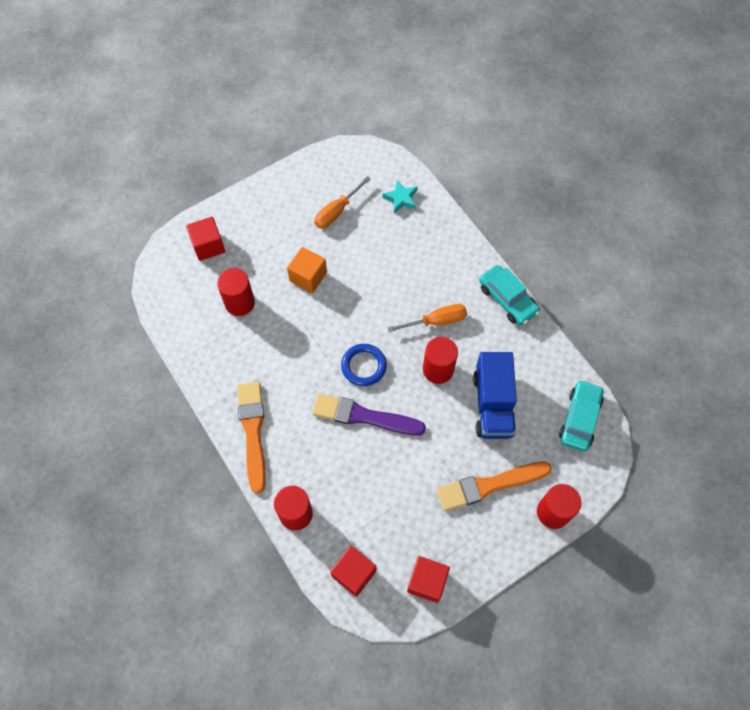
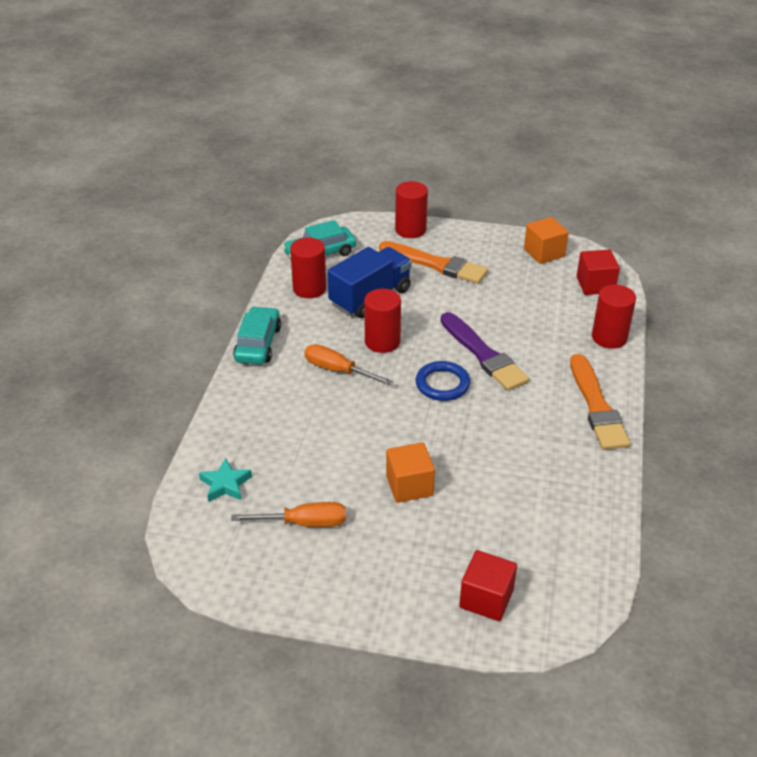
camera: 135 degrees left, 25 degrees down
(239, 303) = (507, 514): red cylinder -> red cylinder (309, 288)
(253, 432) = (596, 406): orange brush -> orange brush turned 45 degrees counterclockwise
(427, 581) = (544, 253): red cube -> orange cube

